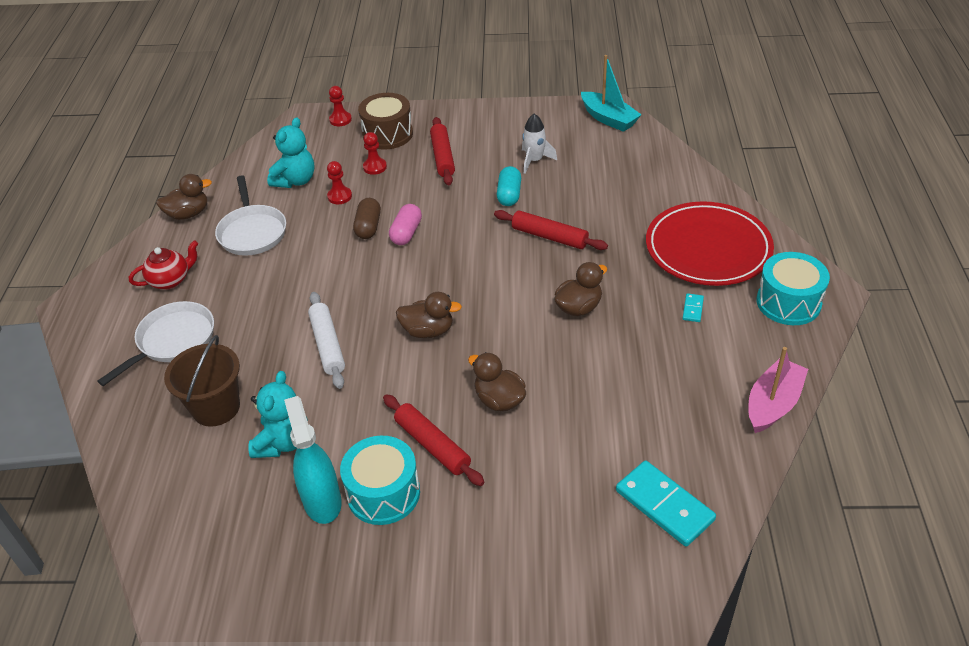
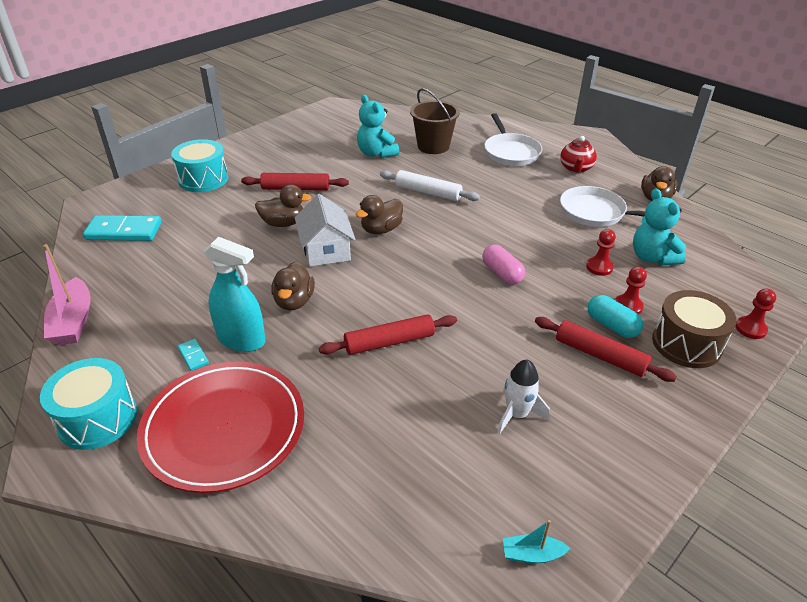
camera: 130 degrees right, 5 degrees down
(322, 501) = (321, 149): turquoise spray bottle -> turquoise spray bottle (241, 340)
(368, 227) = (535, 261): brown capsule -> none
(383, 493) = (295, 164): turquoise drum -> turquoise drum (203, 179)
(499, 341) = (326, 250): none -> white house
(509, 195) = (480, 358): turquoise capsule -> turquoise capsule (611, 326)
(608, 119) = (532, 554): turquoise boat -> turquoise boat, size x0.52

